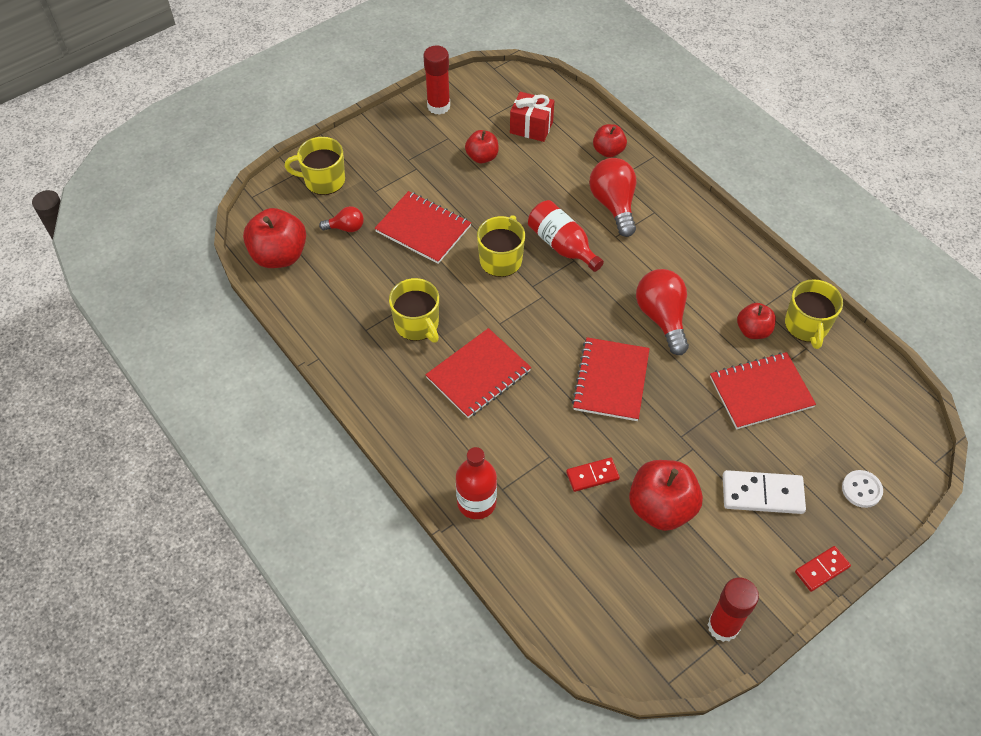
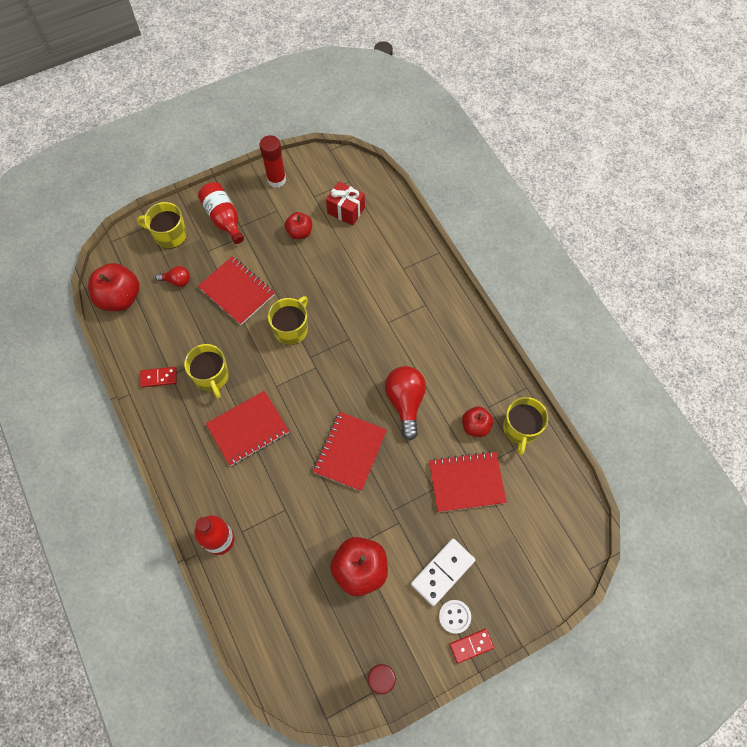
camera: 10 degrees right, 10 degrees up
(562, 245) = (343, 324): red bottle -> red bottle (223, 218)
(592, 475) = (314, 532): red domino -> red domino (159, 377)
(608, 151) = (402, 242): red apple -> none
(613, 205) = (394, 293): red light bulb -> none
(762, 494) = (442, 572): white domino -> white domino turned 60 degrees counterclockwise
(861, 489) = (523, 582): white button -> white button (454, 616)

